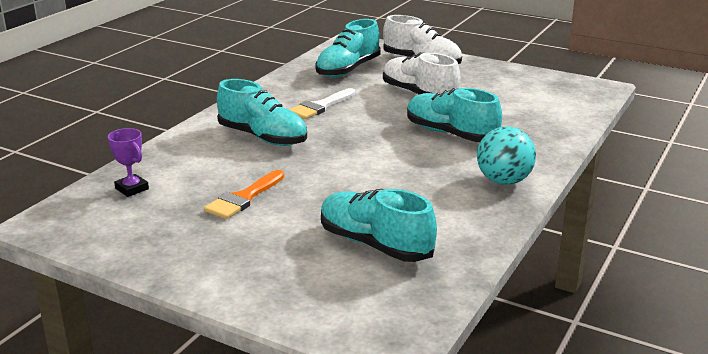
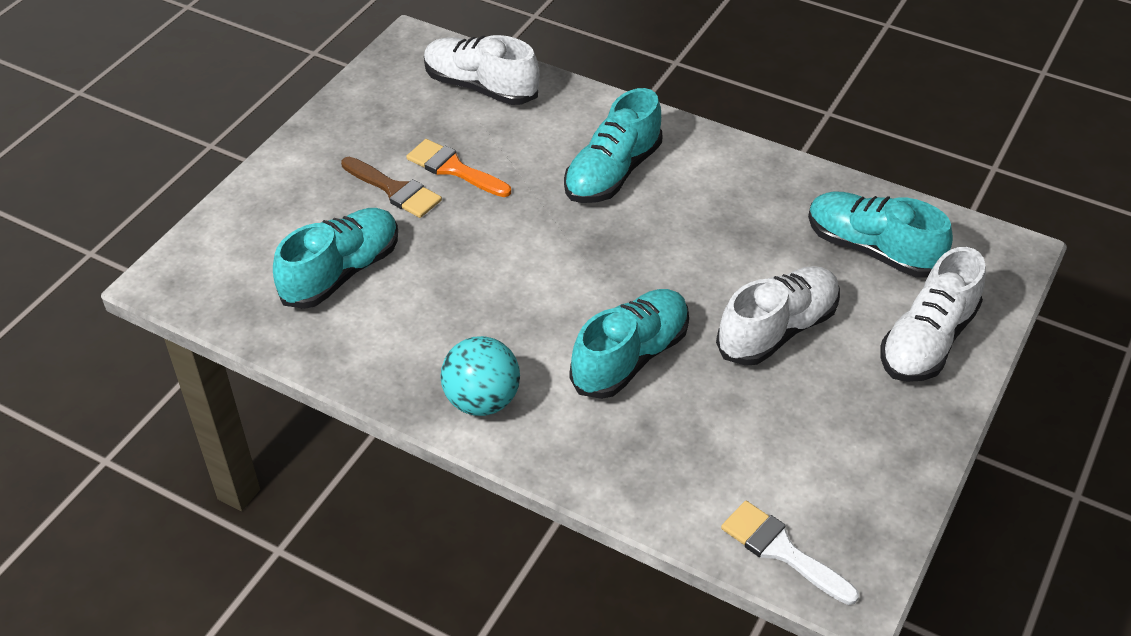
camera: 90 degrees right, 20 degrees up
(132, 189) = (481, 87): purple trophy -> white shoe
(267, 224) = (395, 190): none -> brown brush
(320, 106) = (718, 222): white brush -> white brush (781, 550)

